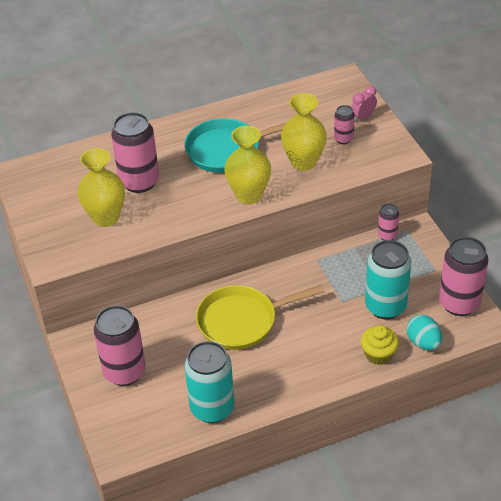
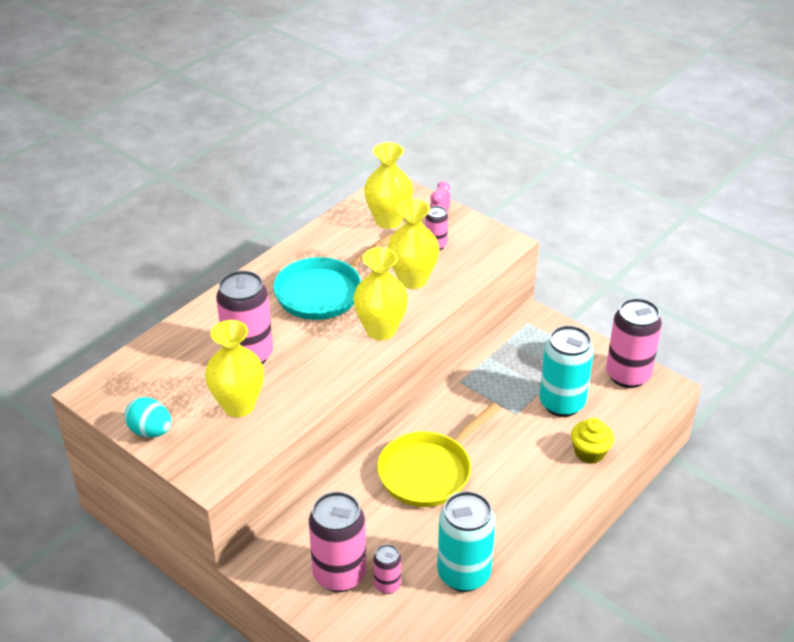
camera: 30 degrees left, 5 degrees down
(321, 106) = (388, 220): none -> yellow vase
(387, 235) = (512, 334): pink can -> pink can (387, 585)
(423, 342) = (623, 425): turquoise egg -> turquoise egg (150, 431)

